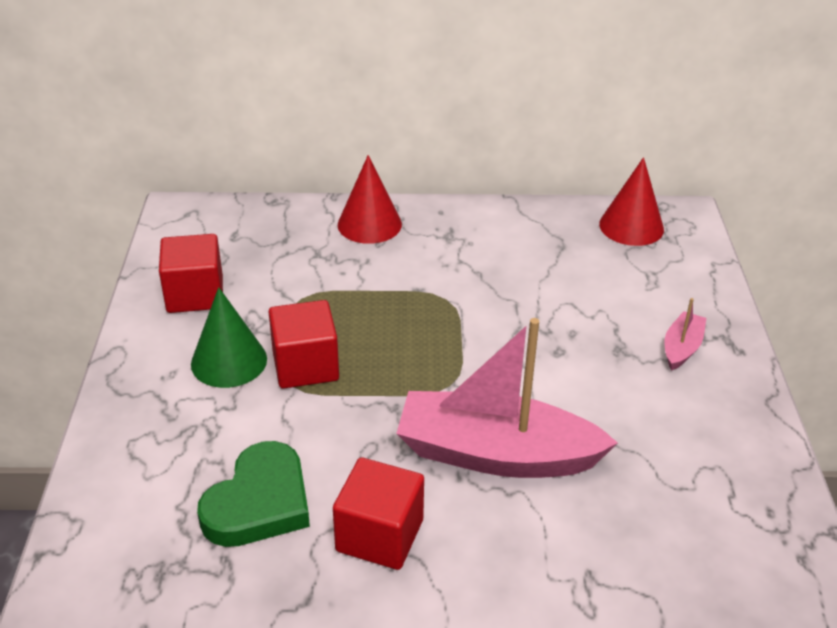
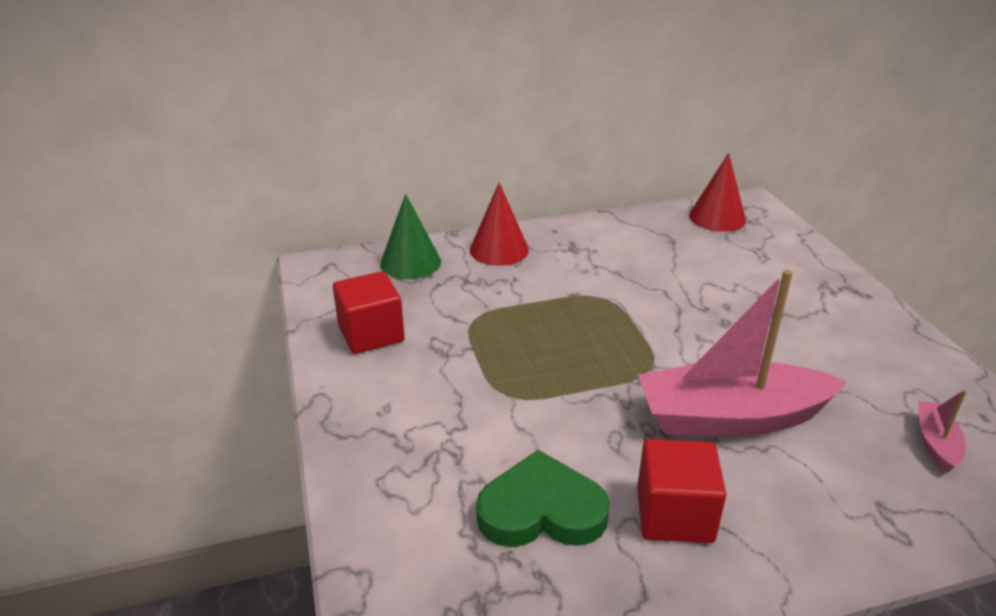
camera: 15 degrees left, 5 degrees down
(229, 361) = (437, 386): green cone -> green cone (410, 262)
(259, 503) = (541, 510): green heart -> green heart turned 105 degrees counterclockwise
(305, 366) = (512, 376): red cube -> none
(681, 348) = (821, 301): pink boat -> pink boat (936, 443)

